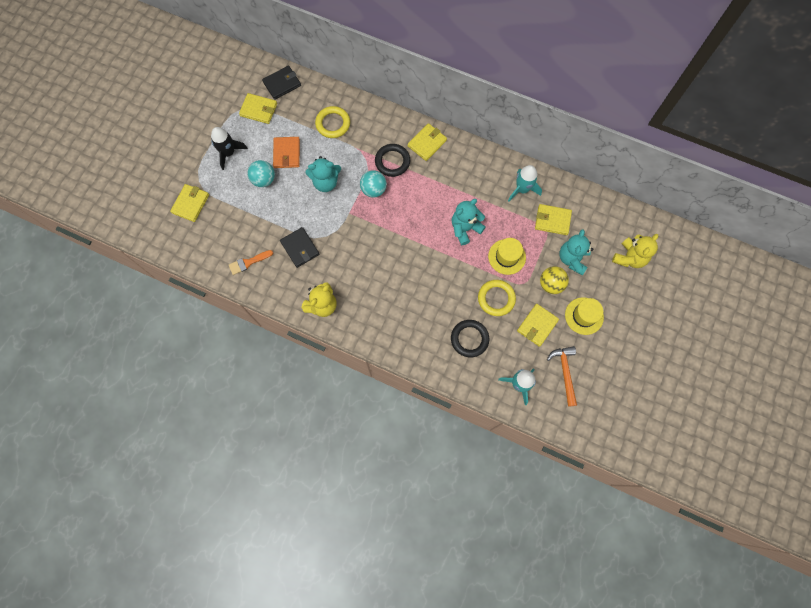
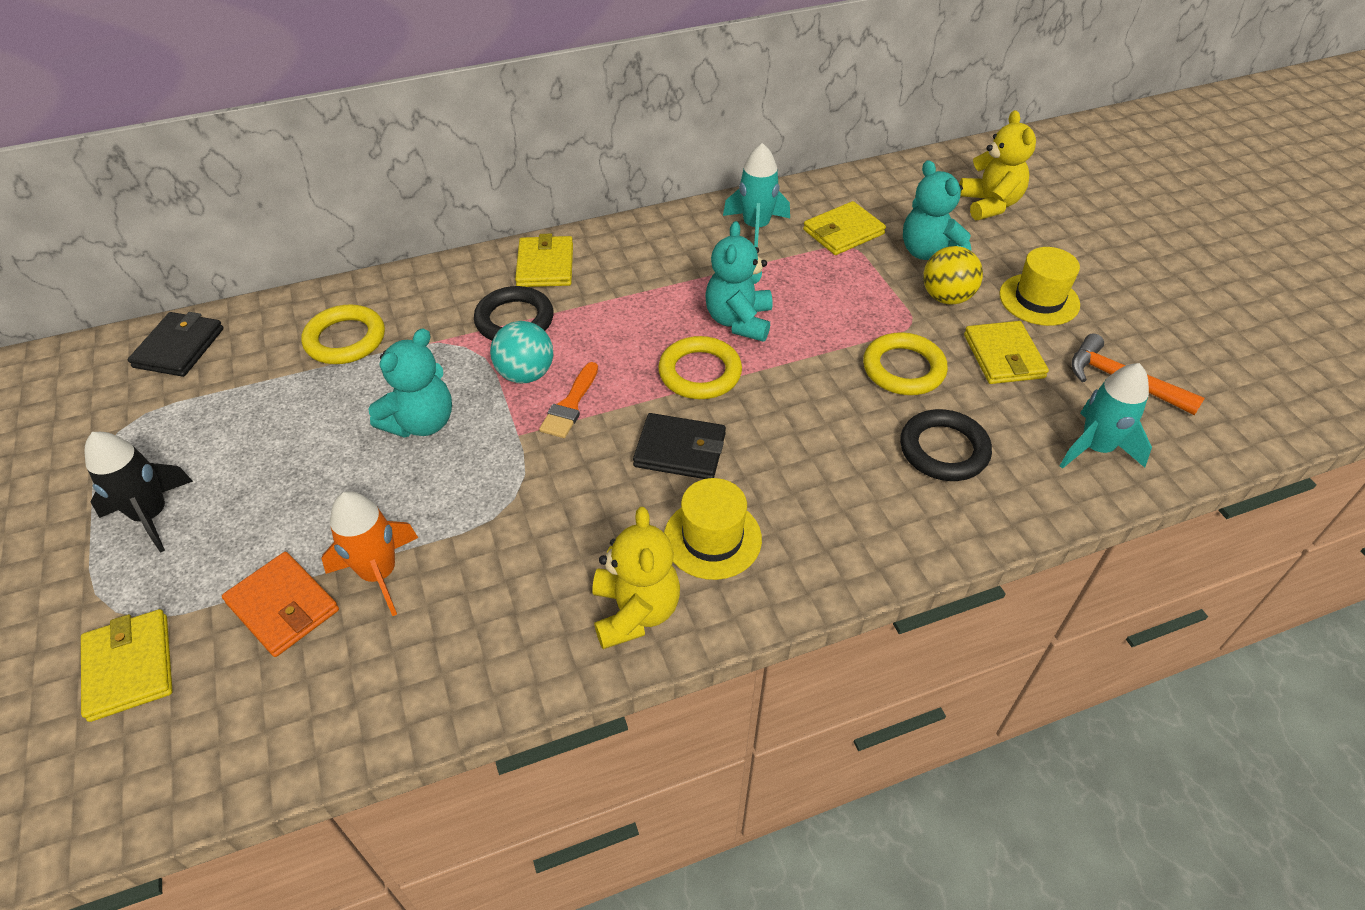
camera: 45 degrees left, 25 degrees down
(248, 262) = (389, 667): orange brush -> orange brush (570, 405)
(258, 110) = (161, 410): yellow wallet -> none
(264, 179) = (281, 504): turquoise ball -> none
(269, 229) = (379, 573): none -> orange rocket
(287, 153) = (292, 434): orange wallet -> orange wallet (283, 606)
(300, 248) = (481, 555): black wallet -> black wallet (680, 450)
(428, 239) = (700, 373): none -> yellow ring
(507, 257) = (844, 310): yellow hat -> yellow hat (712, 538)

